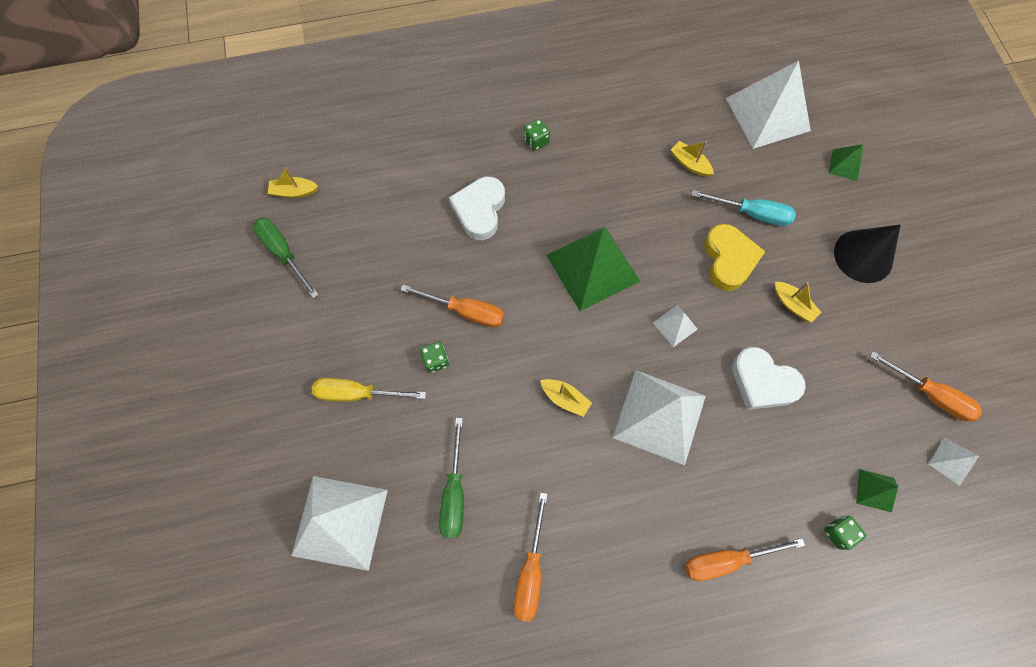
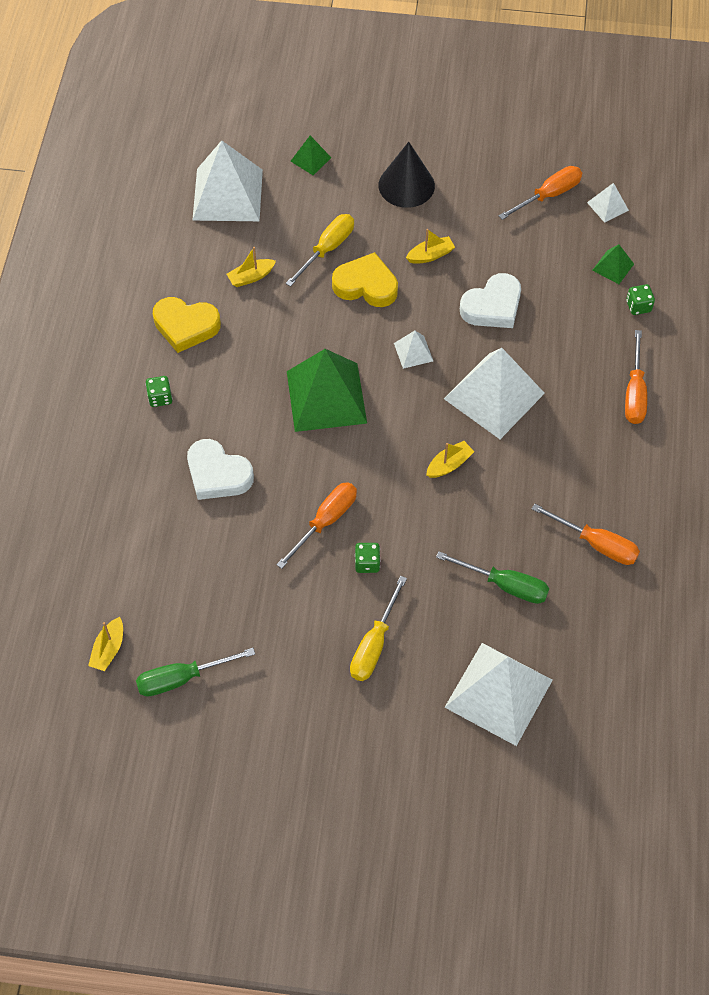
camera: 70 degrees left, 10 degrees down
(614, 133) = (186, 326): none -> yellow heart
(752, 213) = (327, 249): turquoise screwdriver -> yellow screwdriver

